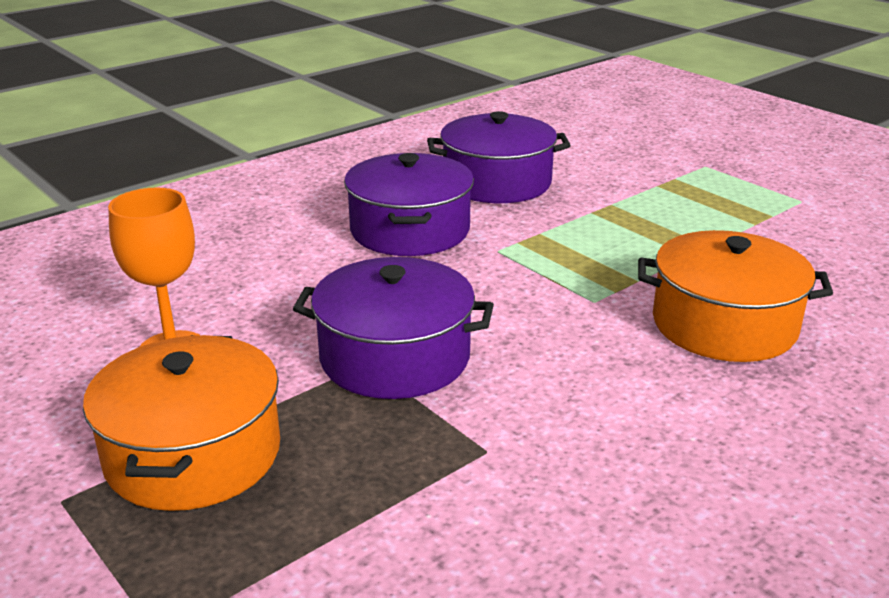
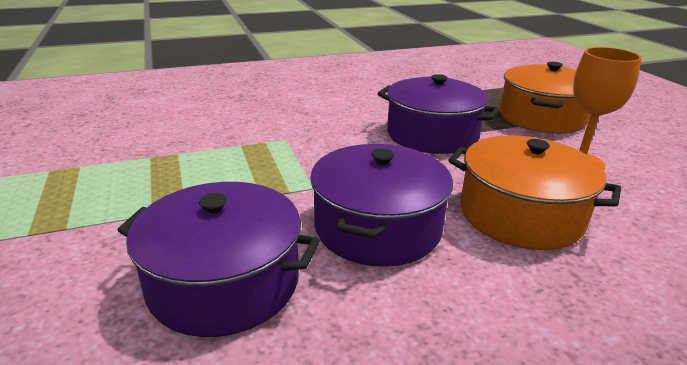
camera: 160 degrees left, 0 degrees up
(724, 325) = (231, 116): orange pot -> orange pot (520, 214)

